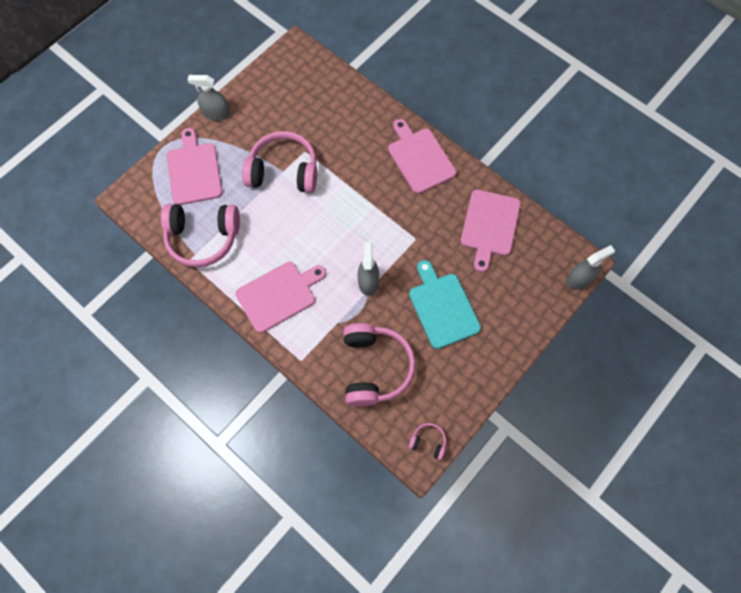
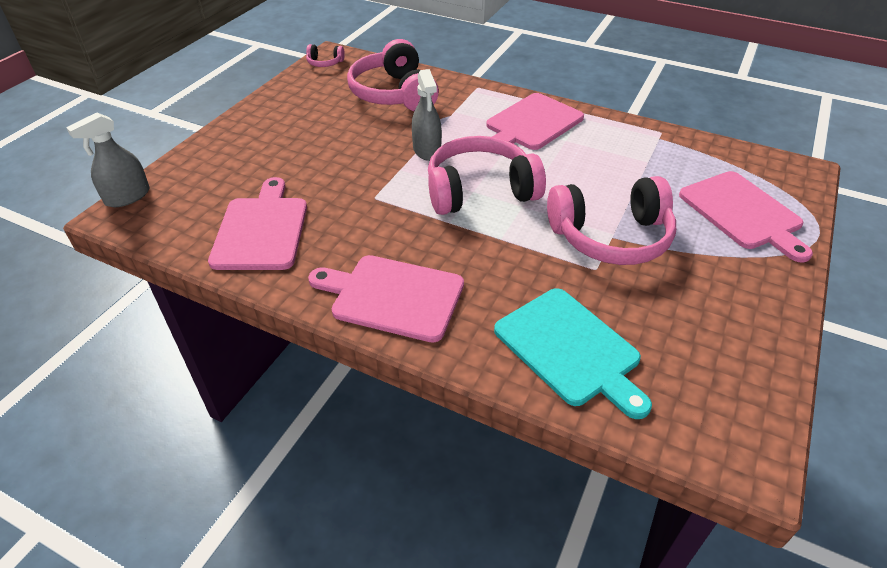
camera: 165 degrees right, 25 degrees down
(203, 238) = (663, 152): pink headphones -> pink headphones (480, 191)
(216, 113) = (786, 293): grey spray bottle -> none
(420, 158) = (393, 296): pink cutting board -> pink cutting board turned 150 degrees clockwise
(442, 307) = (324, 144): turquoise cutting board -> turquoise cutting board (570, 349)

